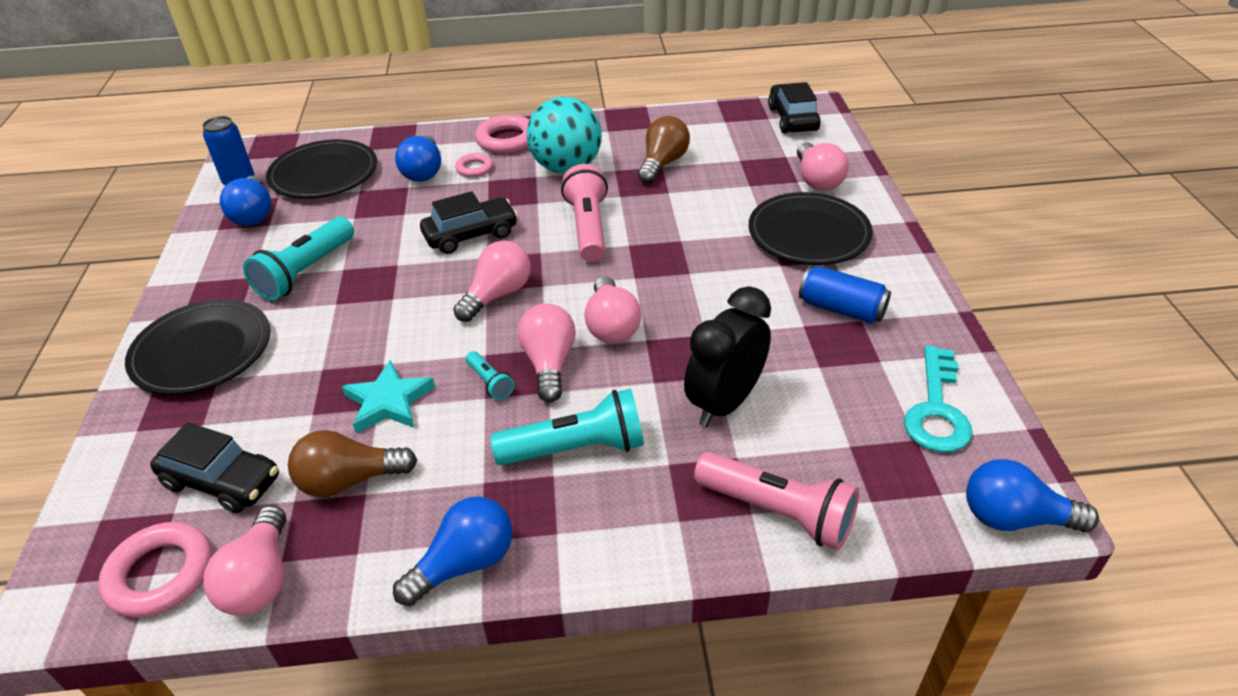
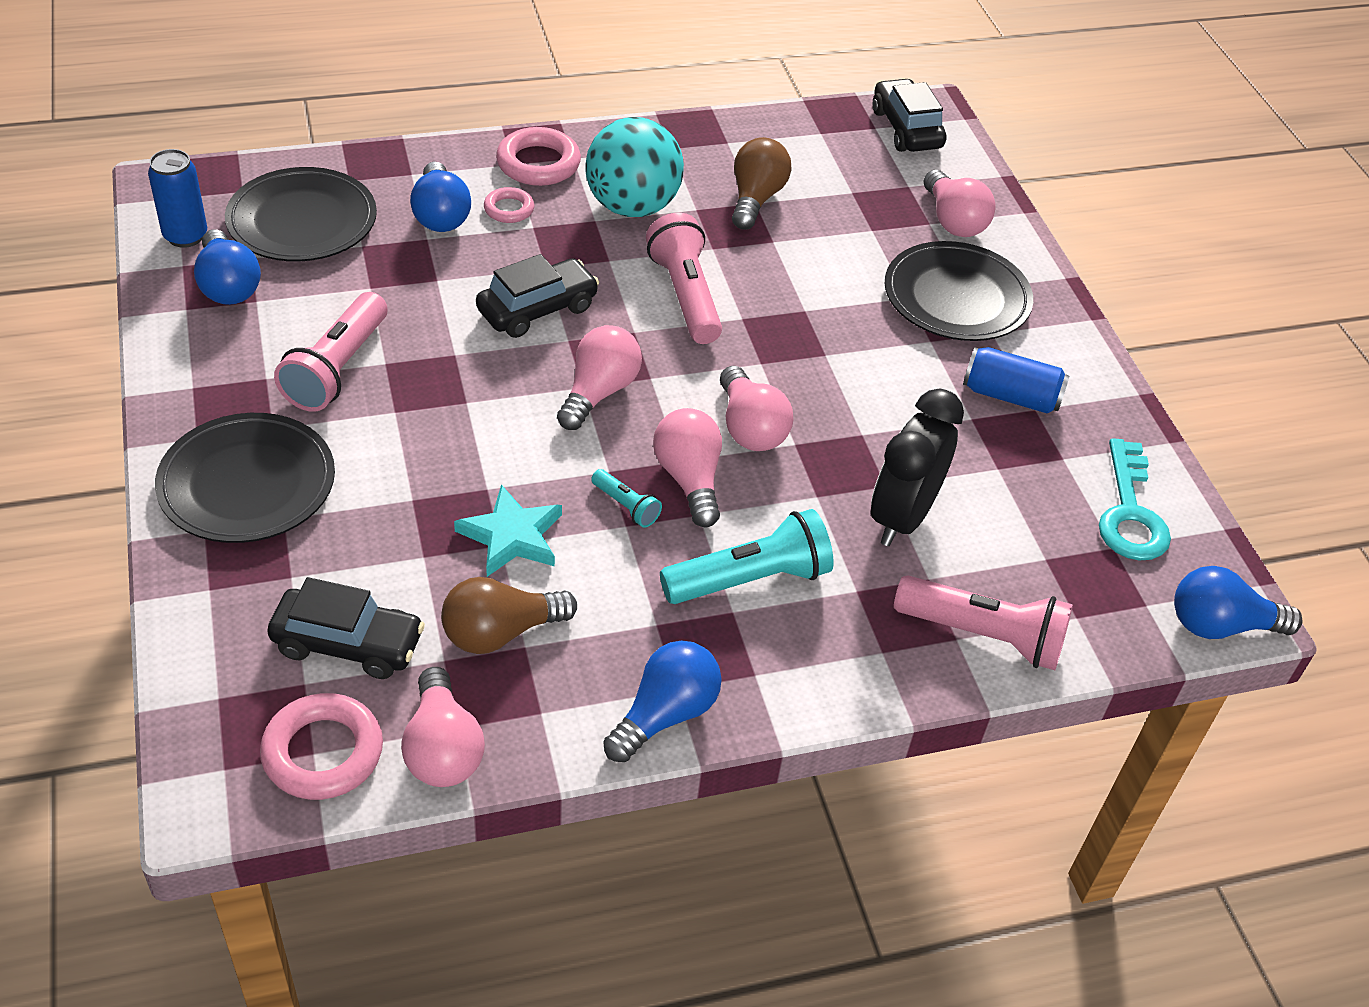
camera: 15 degrees left, 5 degrees up
(306, 272) = (337, 369): turquoise flashlight -> pink flashlight

